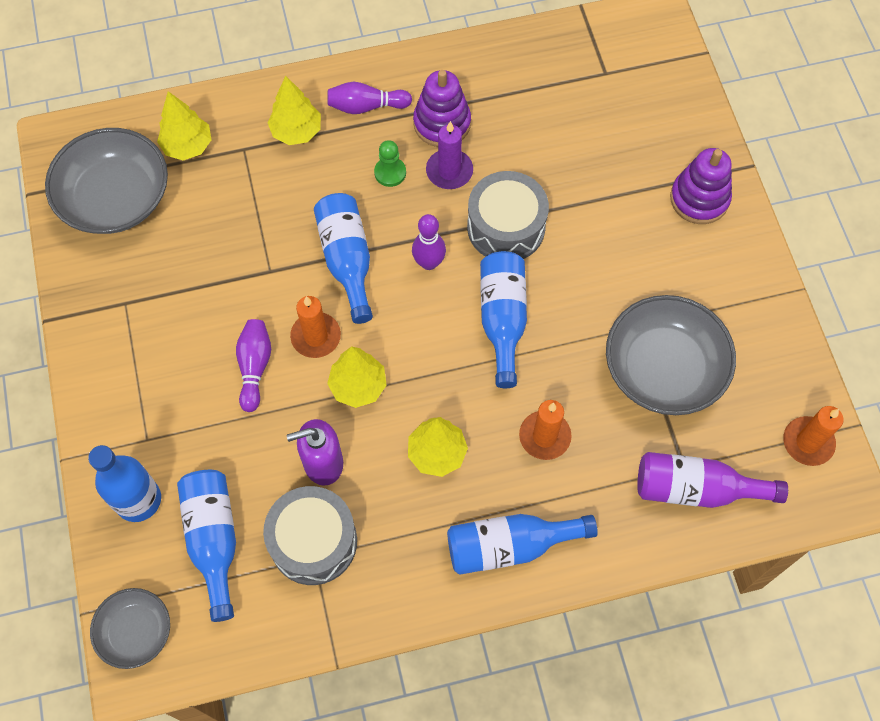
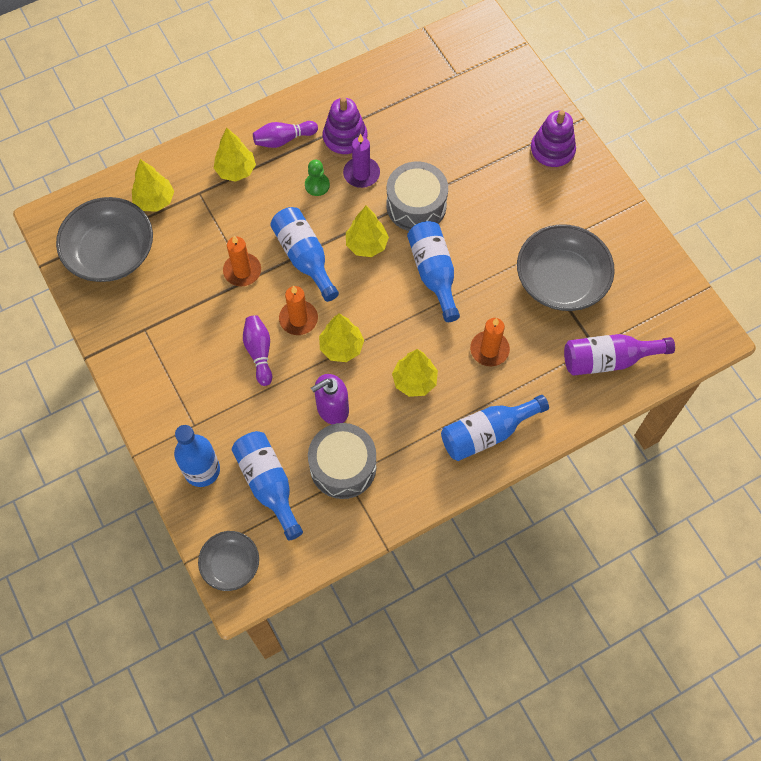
camera: 15 degrees left, 0 degrees up
(429, 262) = (366, 245): purple bowling pin -> yellow tree
(808, 442) = (677, 307): orange candle -> orange candle (242, 271)

